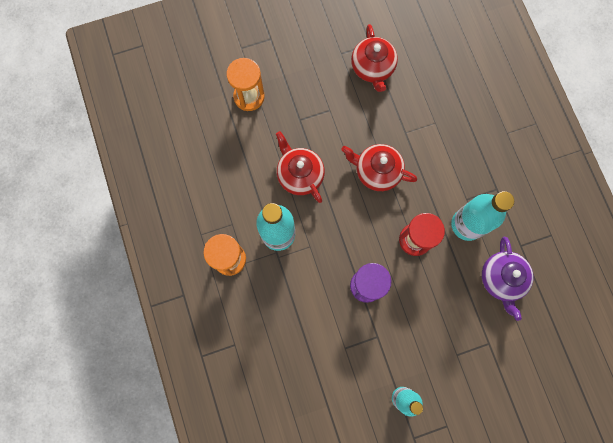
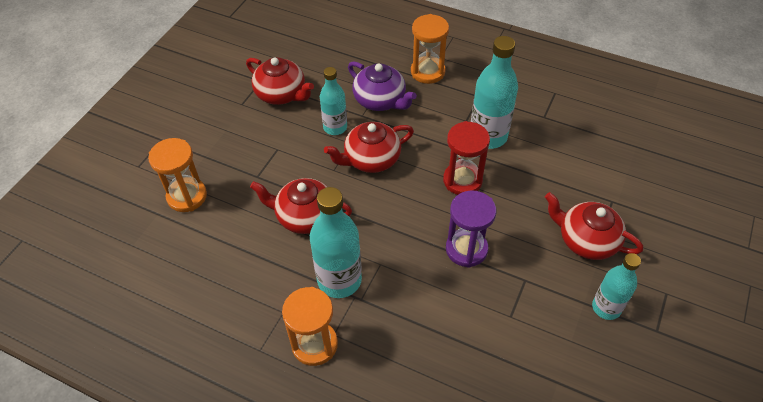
camera: 45 degrees left, 25 degrees down
(379, 126) = (335, 127): none -> turquoise bottle
(441, 350) = (586, 240): none -> red teapot
(485, 137) = (427, 72): none -> orange hourglass
(501, 279) = (560, 149): purple teapot -> purple teapot (380, 100)

